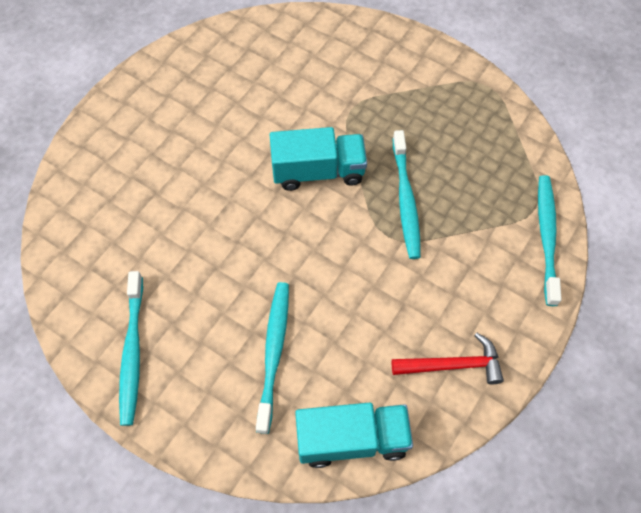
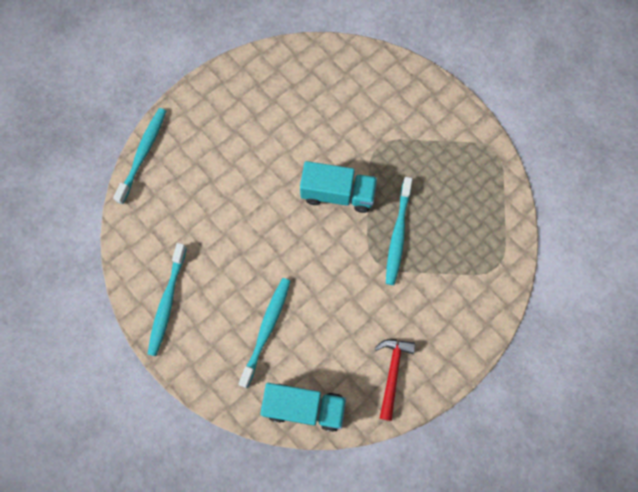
camera: 15 degrees right, 10 degrees up
(452, 365) = (392, 373): red hammer -> red hammer turned 90 degrees counterclockwise
(546, 237) = (496, 293): turquoise toothbrush -> turquoise toothbrush (143, 154)

